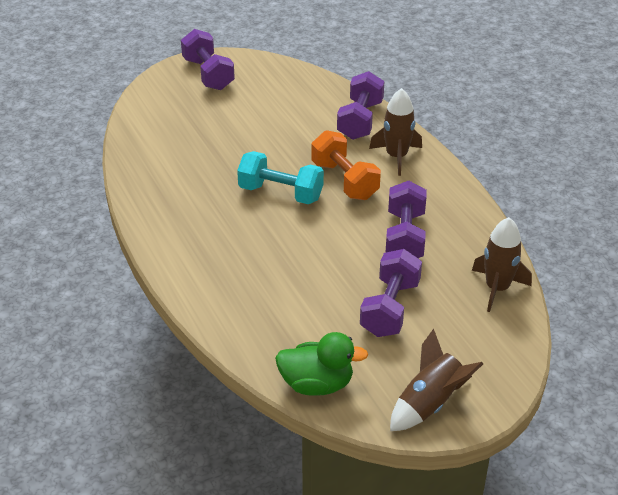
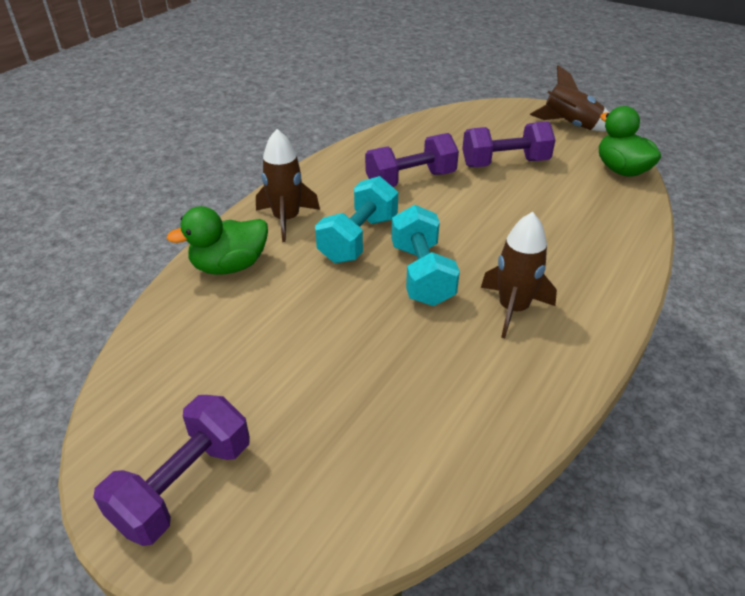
camera: 120 degrees left, 0 degrees up
(344, 180) = (358, 239): orange dumbbell -> turquoise dumbbell
(360, 120) = (229, 266): purple dumbbell -> green duck
(497, 288) = (426, 128): brown rocket -> brown rocket (512, 309)

